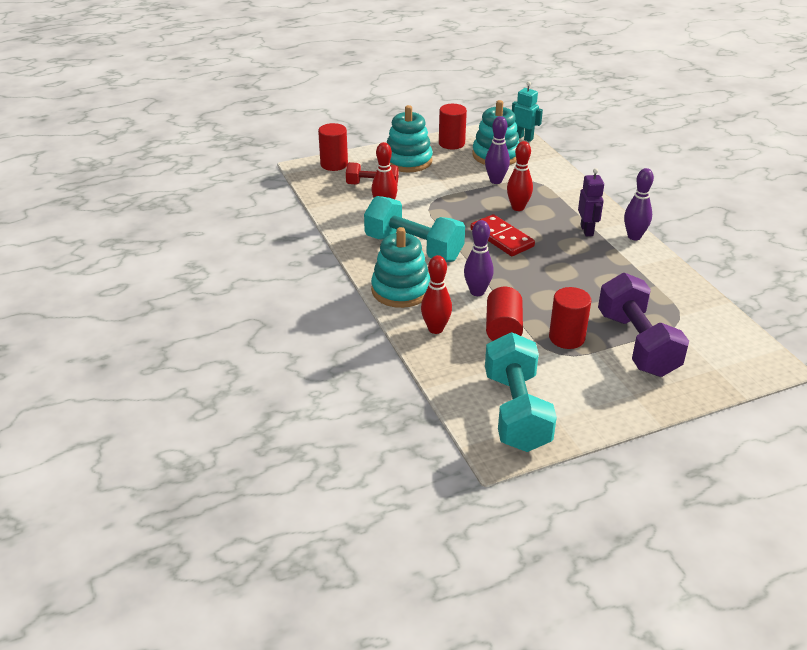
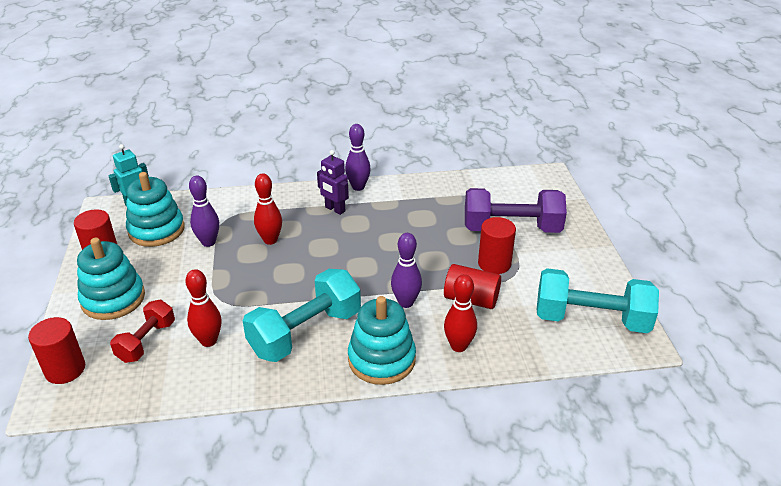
camera: 75 degrees left, 0 degrees up
(502, 238) = (319, 264): red domino -> none
(587, 230) = (335, 209): purple robot -> purple robot turned 150 degrees counterclockwise

